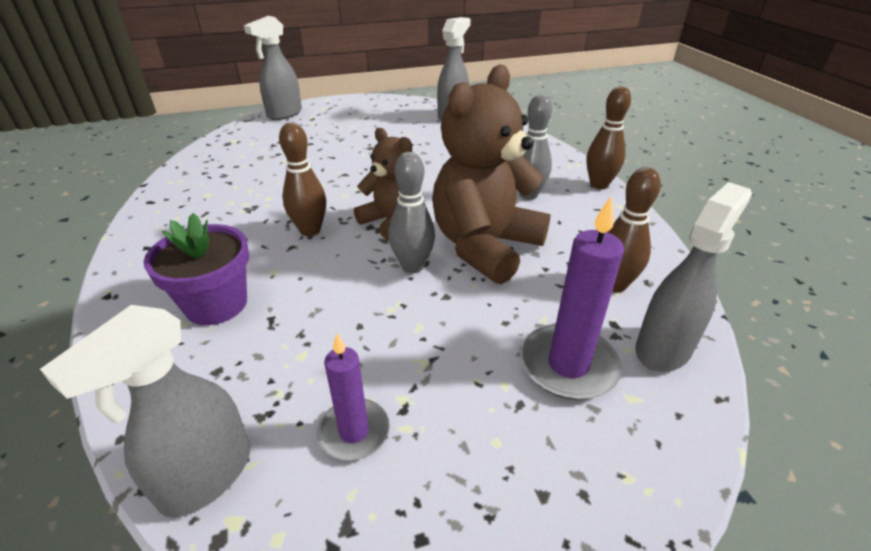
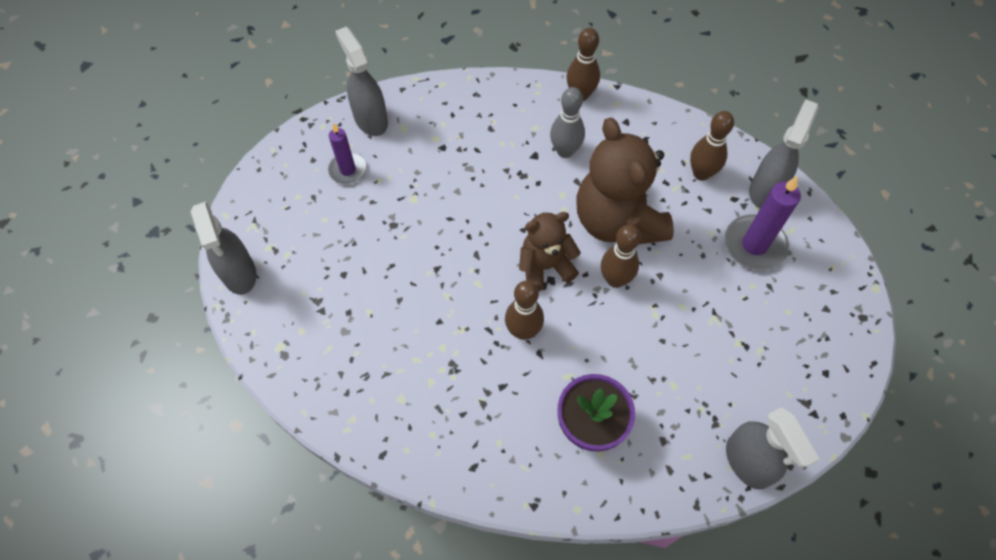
camera: 60 degrees left, 25 degrees up
(354, 432) = (750, 377): purple candle -> purple candle (347, 170)
(412, 266) = (615, 279): grey bowling pin -> brown bowling pin
(663, 348) = (765, 189): grey spray bottle -> grey spray bottle turned 45 degrees clockwise

